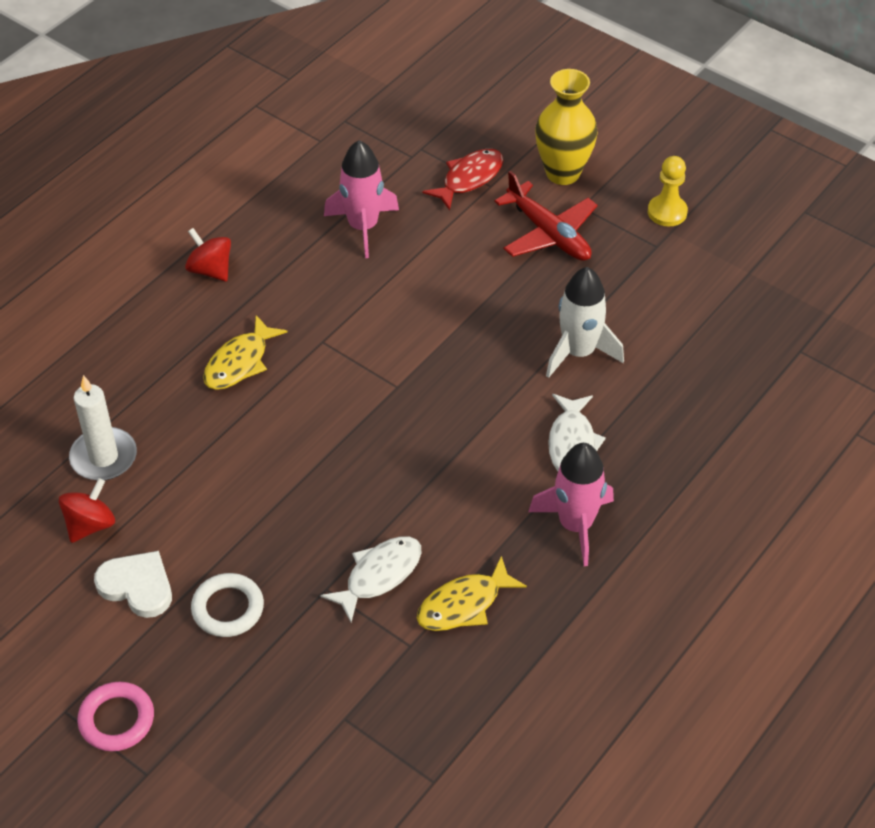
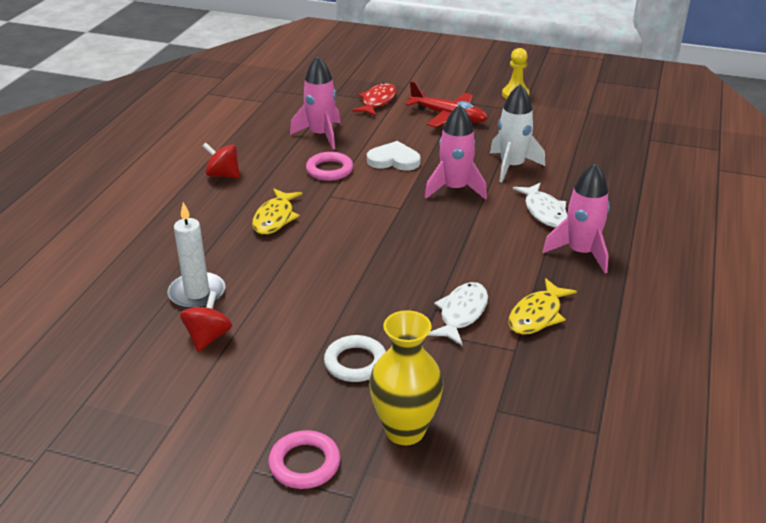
camera: 20 degrees left, 15 degrees down
(137, 586) = (270, 367): white heart -> white heart (394, 160)
(343, 295) = (329, 170): none -> pink ring
(481, 373) = (454, 189): none -> pink rocket
(563, 173) = (436, 89): yellow vase -> yellow vase (405, 430)

